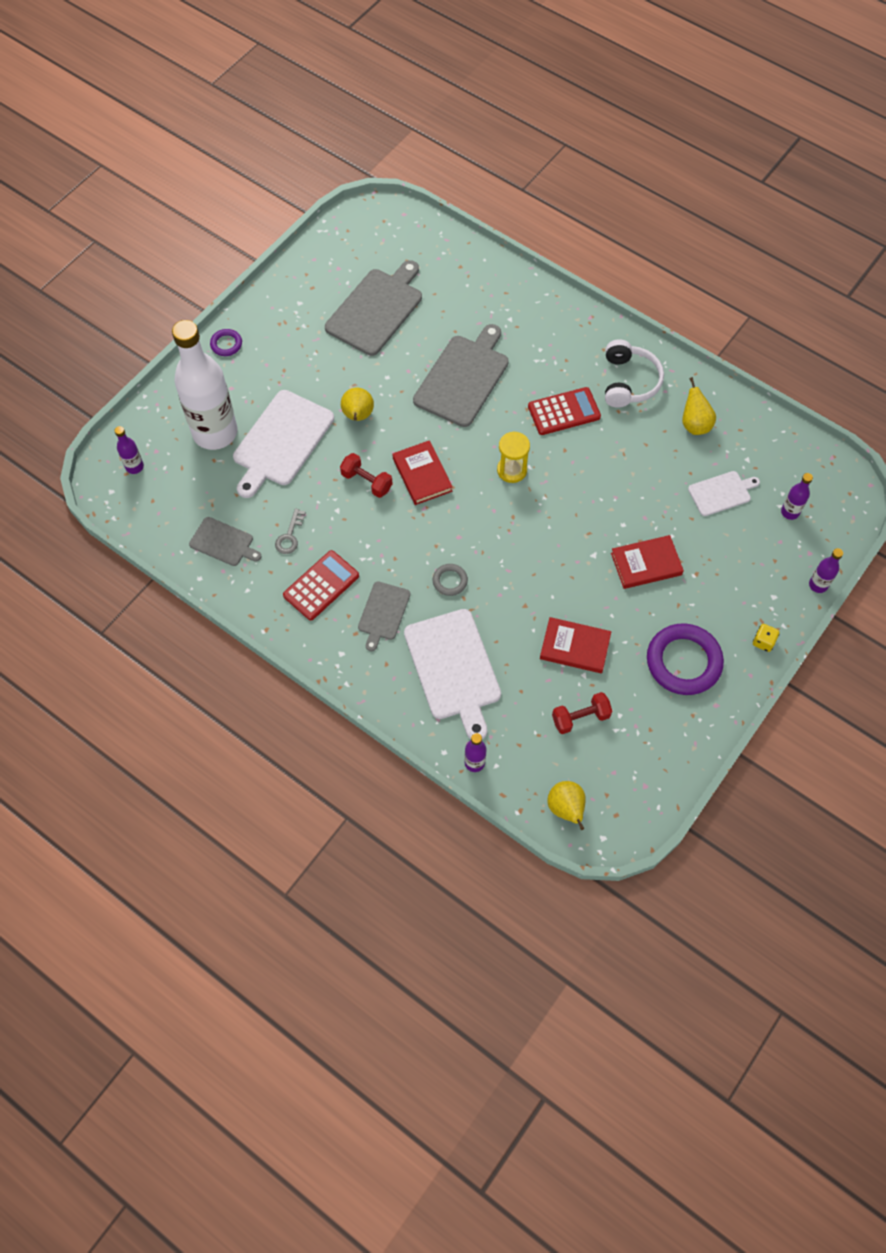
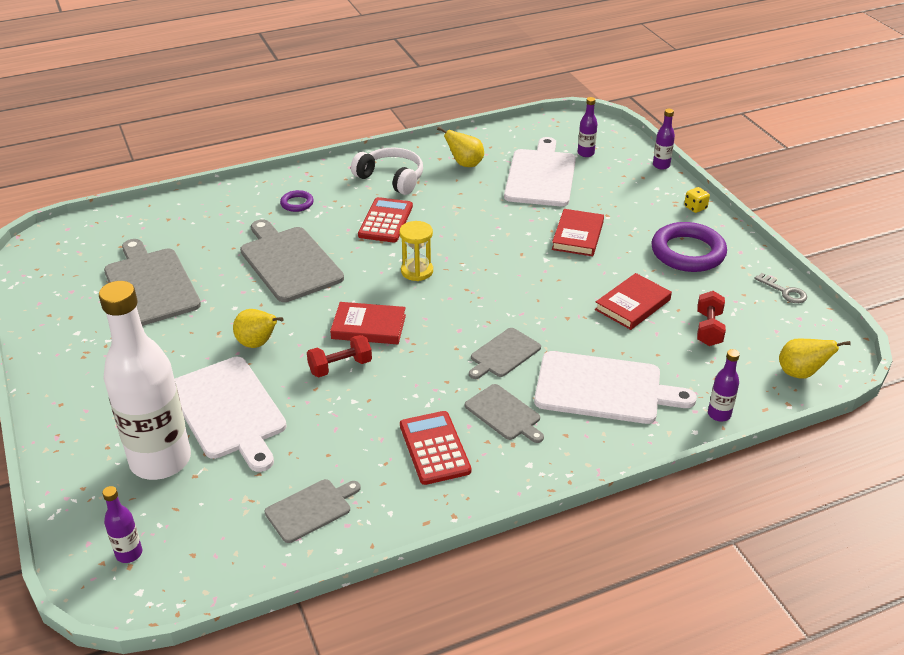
camera: 60 degrees left, 25 degrees down
(226, 344) = (59, 406): purple ring -> purple ring (297, 203)
(290, 536) = (352, 449): grey key -> grey key (784, 291)
(450, 581) = (503, 354): grey ring -> grey cutting board
(721, 493) = (541, 176): white cutting board -> white cutting board, size x1.81

